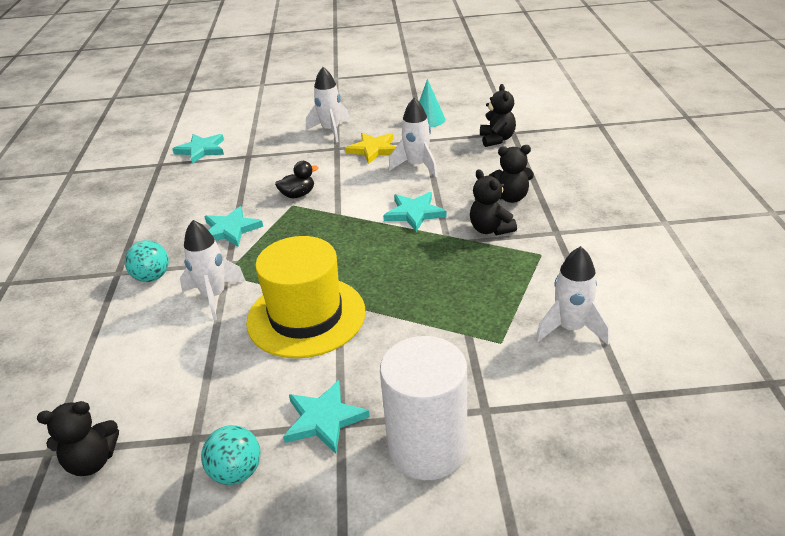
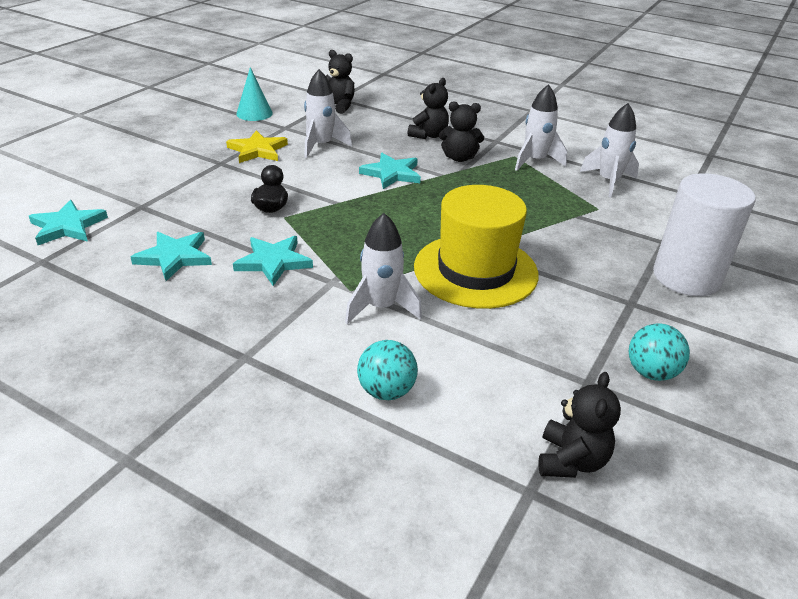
camera: 60 degrees left, 0 degrees up
(152, 277) = (291, 335): turquoise ball -> turquoise ball (386, 391)
(324, 419) = (620, 308): turquoise star -> turquoise star (174, 257)
(331, 130) = (181, 153): white rocket -> white rocket (535, 161)

